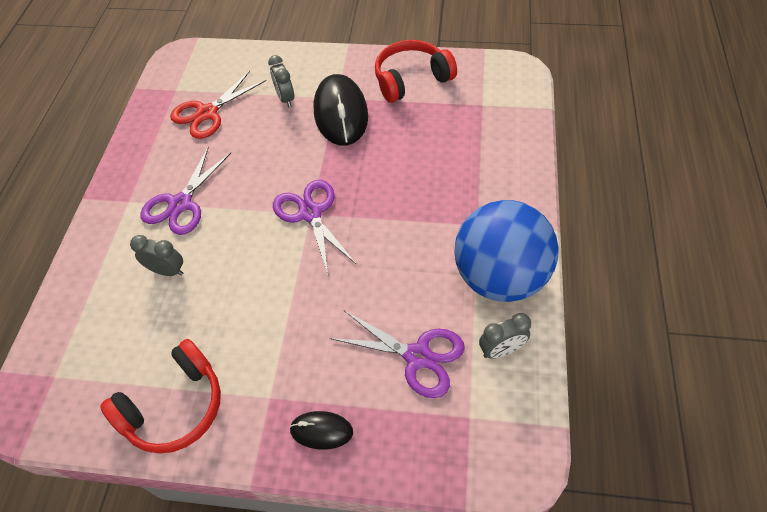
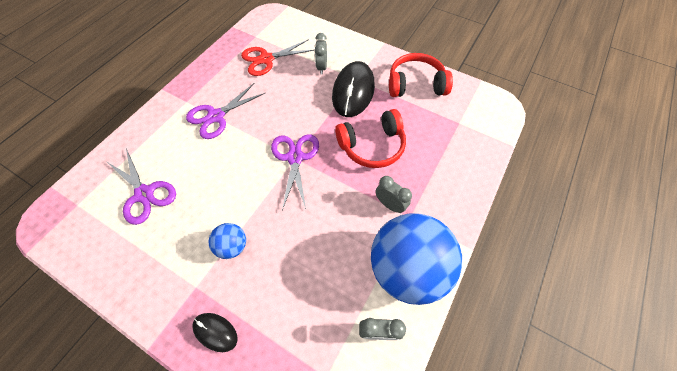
camera: 20 degrees right, 5 degrees up
(167, 271) = (182, 161): grey clock -> grey clock (390, 204)
(175, 406) = (133, 263): red headphones -> red headphones (372, 146)
(289, 337) = (232, 246): none -> blue ball
(417, 356) = (313, 305): purple scissors -> purple scissors (144, 194)

